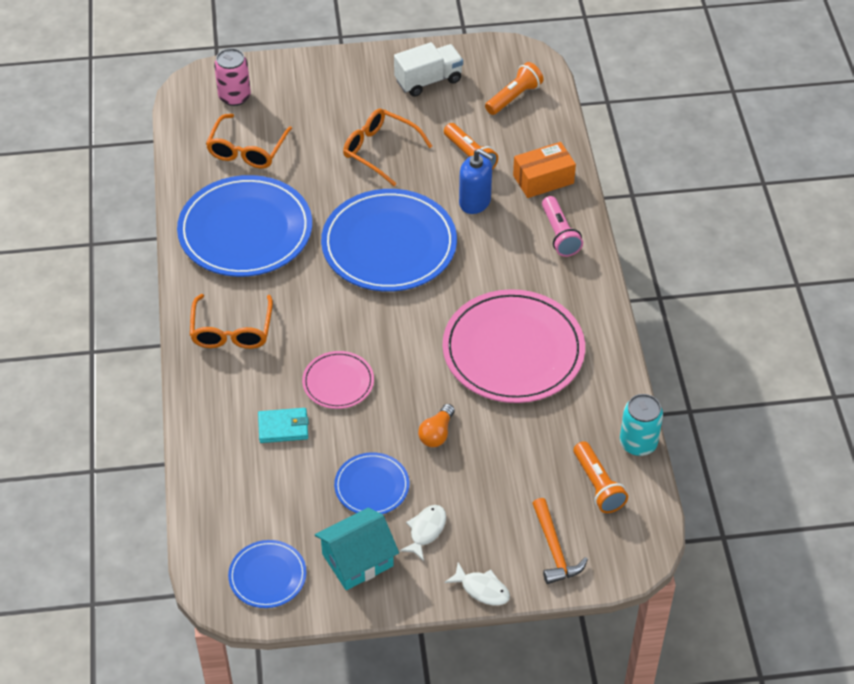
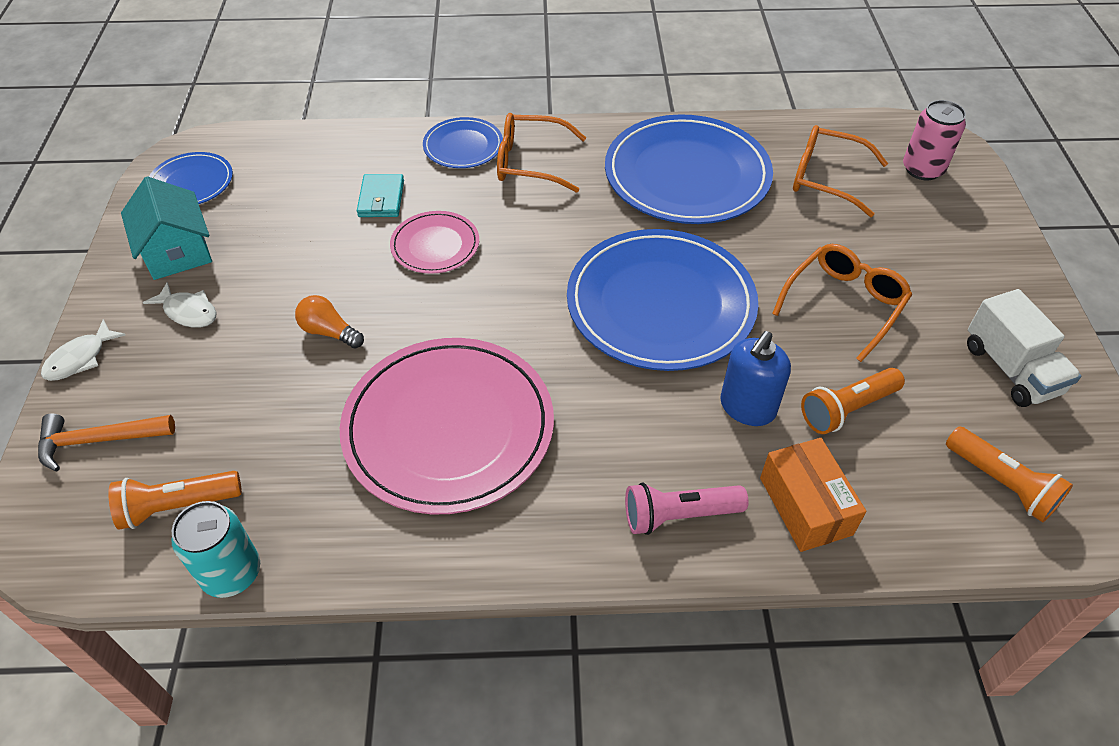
camera: 95 degrees right, 0 degrees up
(372, 486) = (272, 267): blue plate -> blue plate (463, 146)

